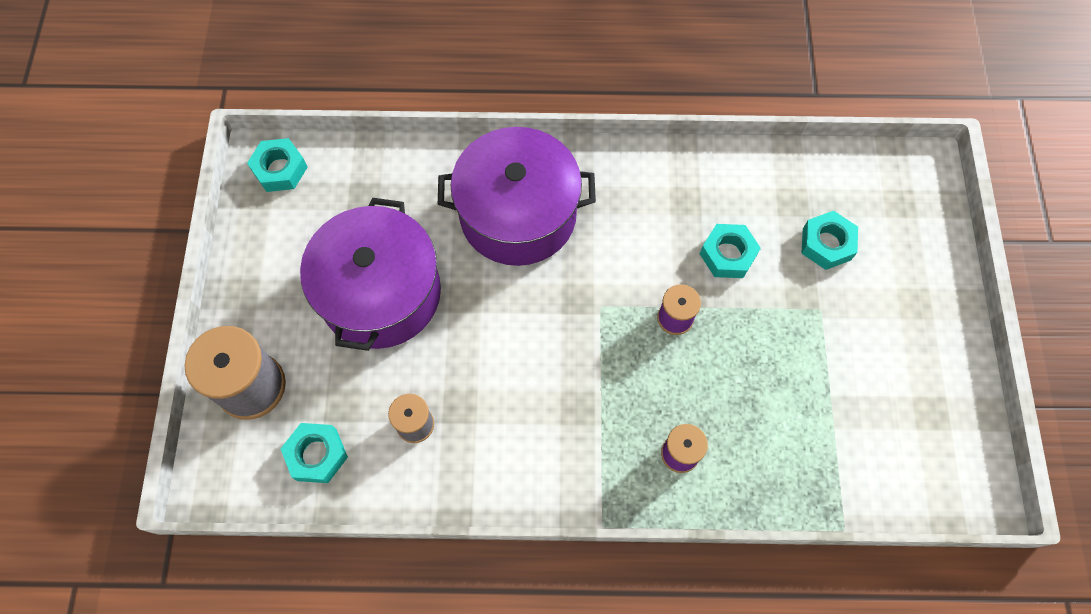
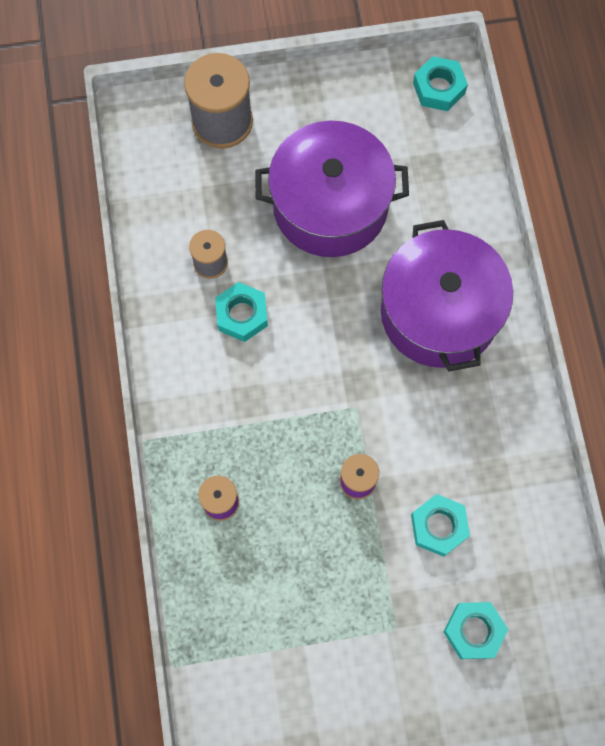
camera: 80 degrees right, 5 degrees up
(317, 455) = (170, 189): turquoise nut -> turquoise nut (242, 315)

